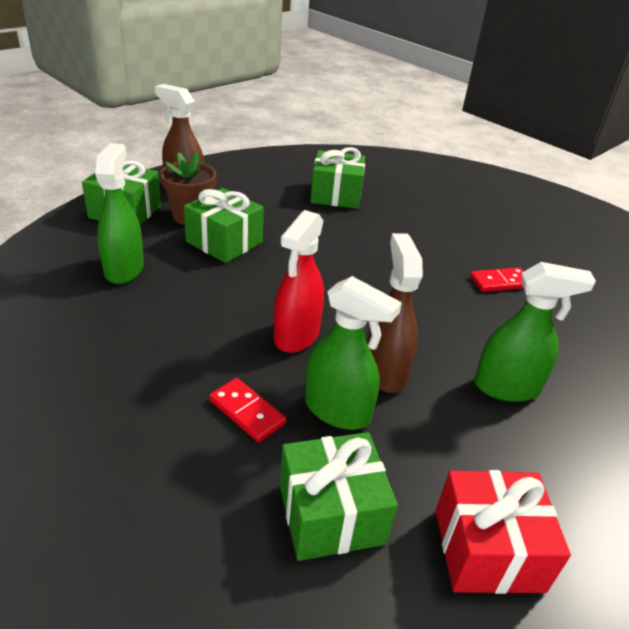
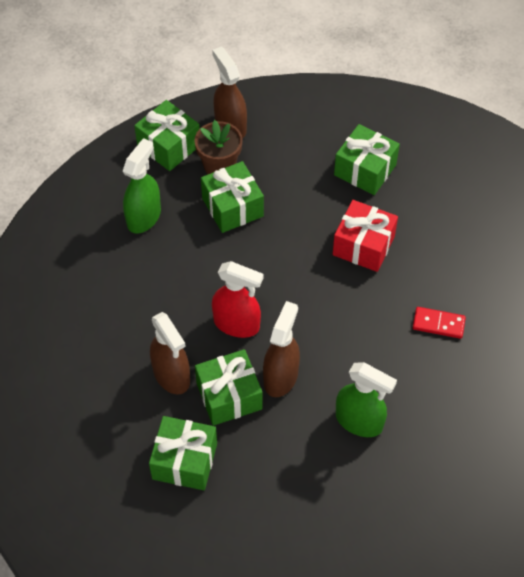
camera: 30 degrees right, 20 degrees up
(247, 412) = (171, 375): red domino -> brown spray bottle
(296, 335) = (237, 324): red spray bottle -> red spray bottle turned 120 degrees counterclockwise
(338, 411) = (229, 396): green spray bottle -> green gift
(488, 549) = (259, 517): red gift -> red gift (363, 245)

